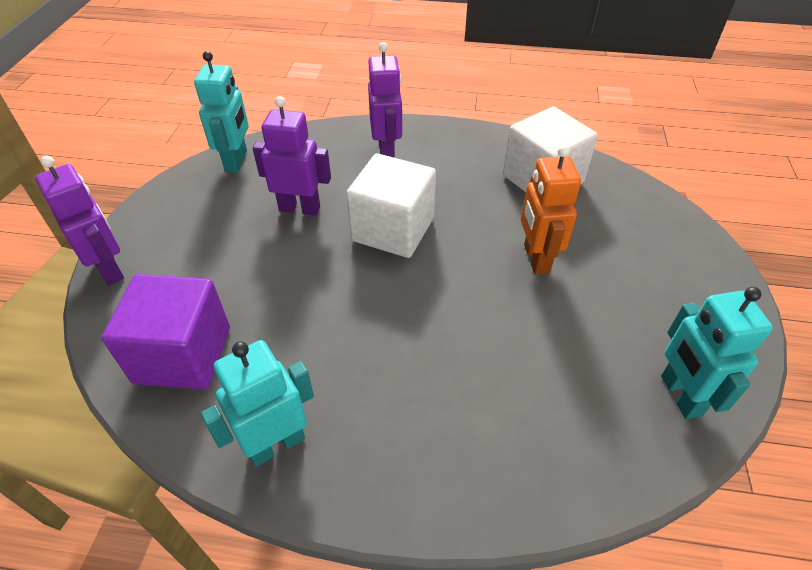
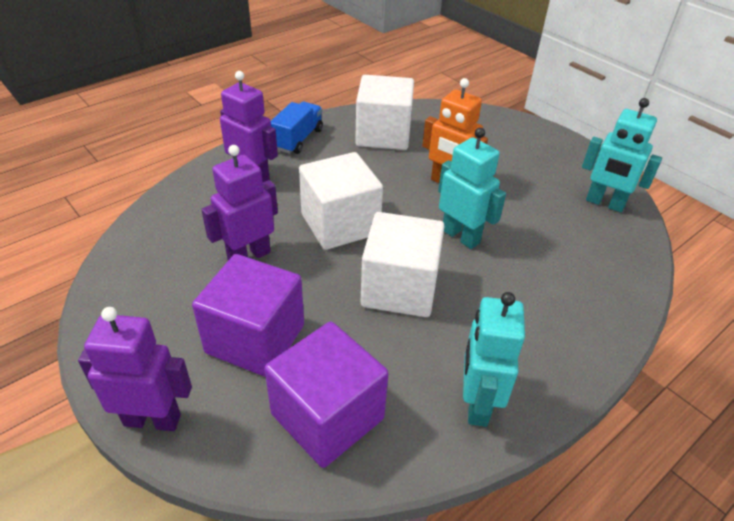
camera: 50 degrees left, 5 degrees down
(222, 267) = (255, 339): none -> purple cube
(237, 161) = (131, 259): turquoise robot -> turquoise robot (461, 236)
(359, 311) = (399, 288): none -> white cube
(463, 142) = (297, 139): none -> blue truck

